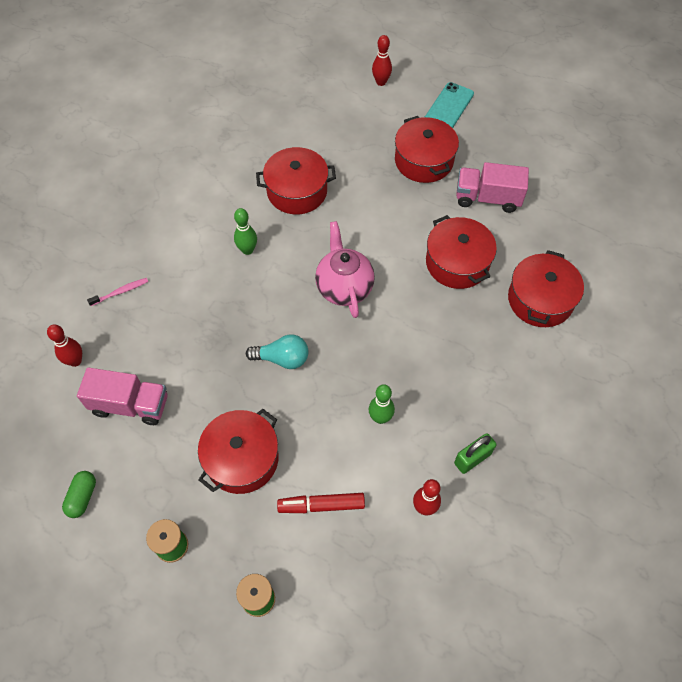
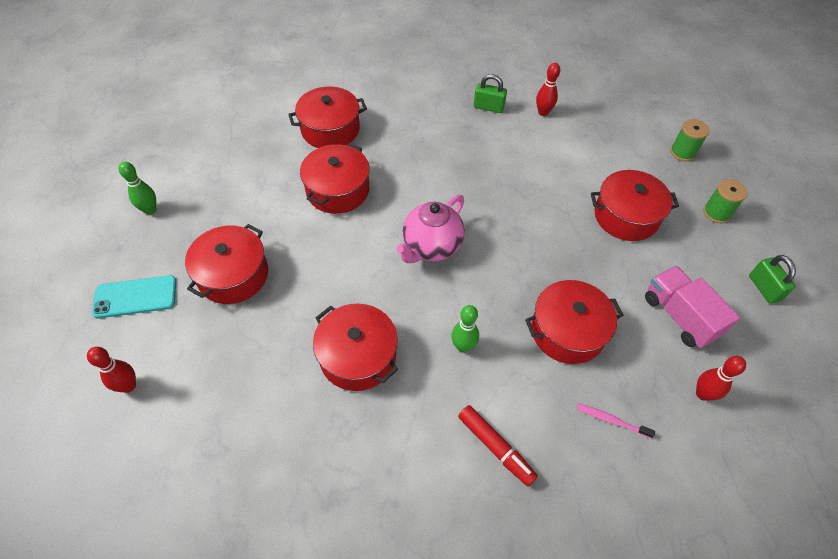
camera: 130 degrees left, 5 degrees down
(82, 497) = (763, 288): green capsule -> green padlock
(196, 319) = (567, 331): none -> red pot
(282, 358) = (533, 245): turquoise light bulb -> none
(321, 505) = (600, 157): red marker -> red marker (495, 447)
(380, 418) = (512, 162): green bowling pin -> green bowling pin (150, 210)
(487, 198) = (248, 205): pink truck -> none

